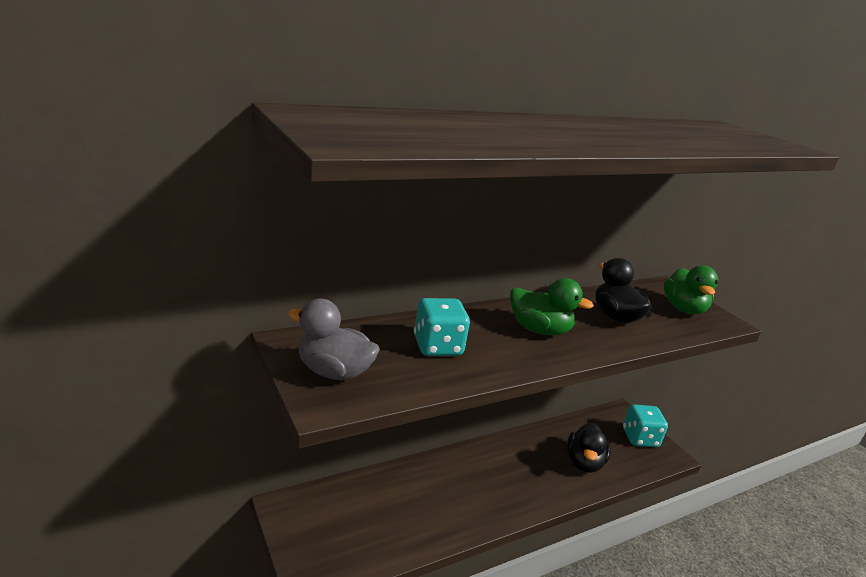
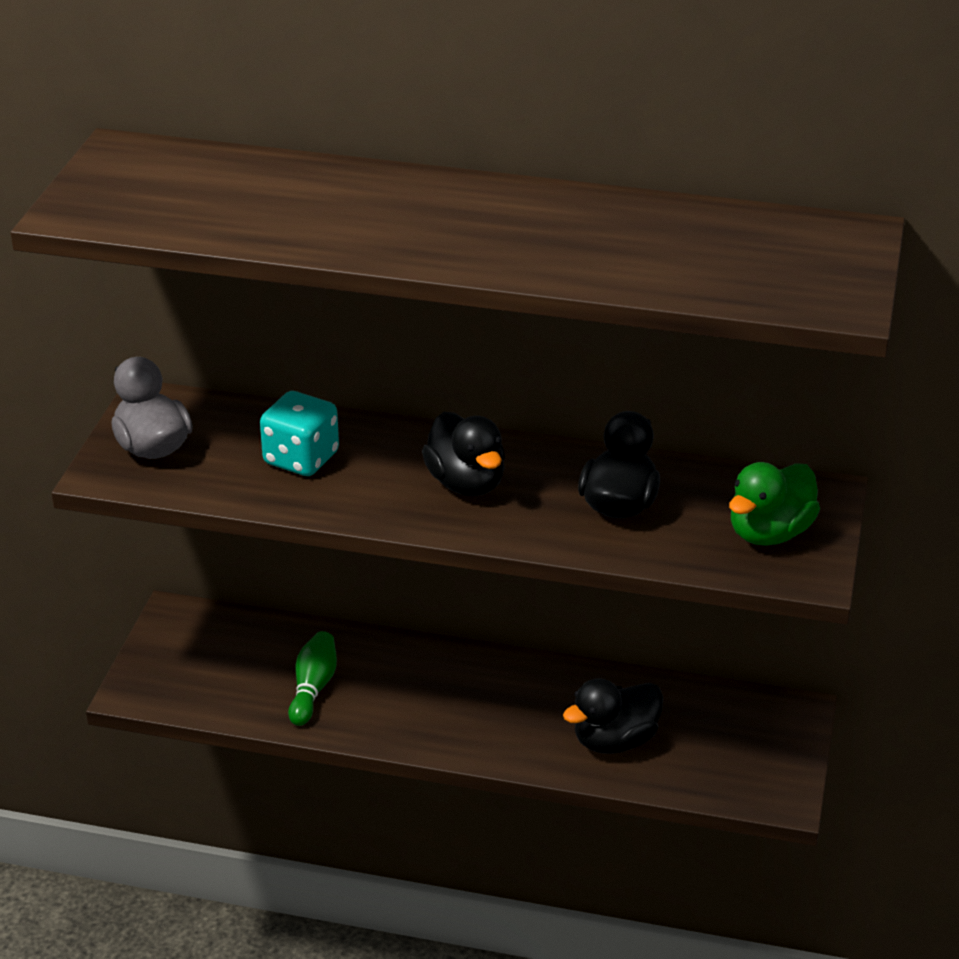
camera: 45 degrees right, 10 degrees up
(418, 512) = (313, 688): none -> green bowling pin
(539, 330) = (466, 483): green duck -> black duck
(640, 438) = (765, 755): turquoise dice -> none

